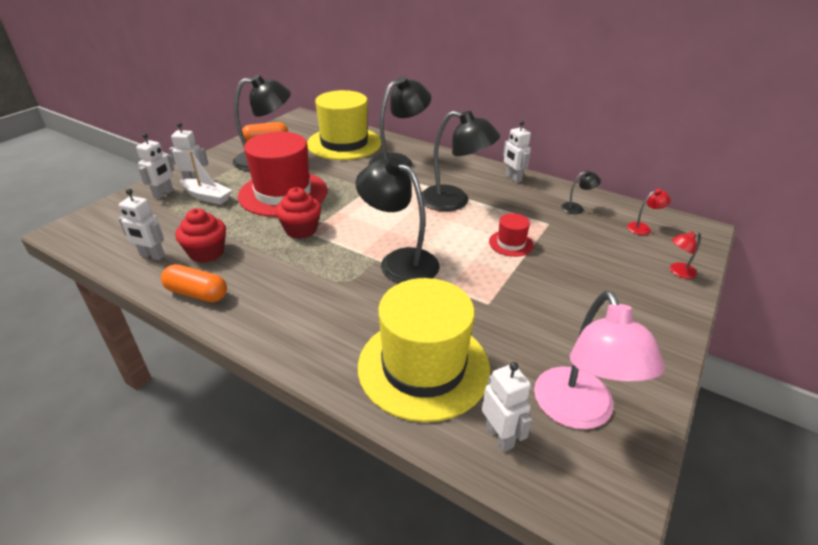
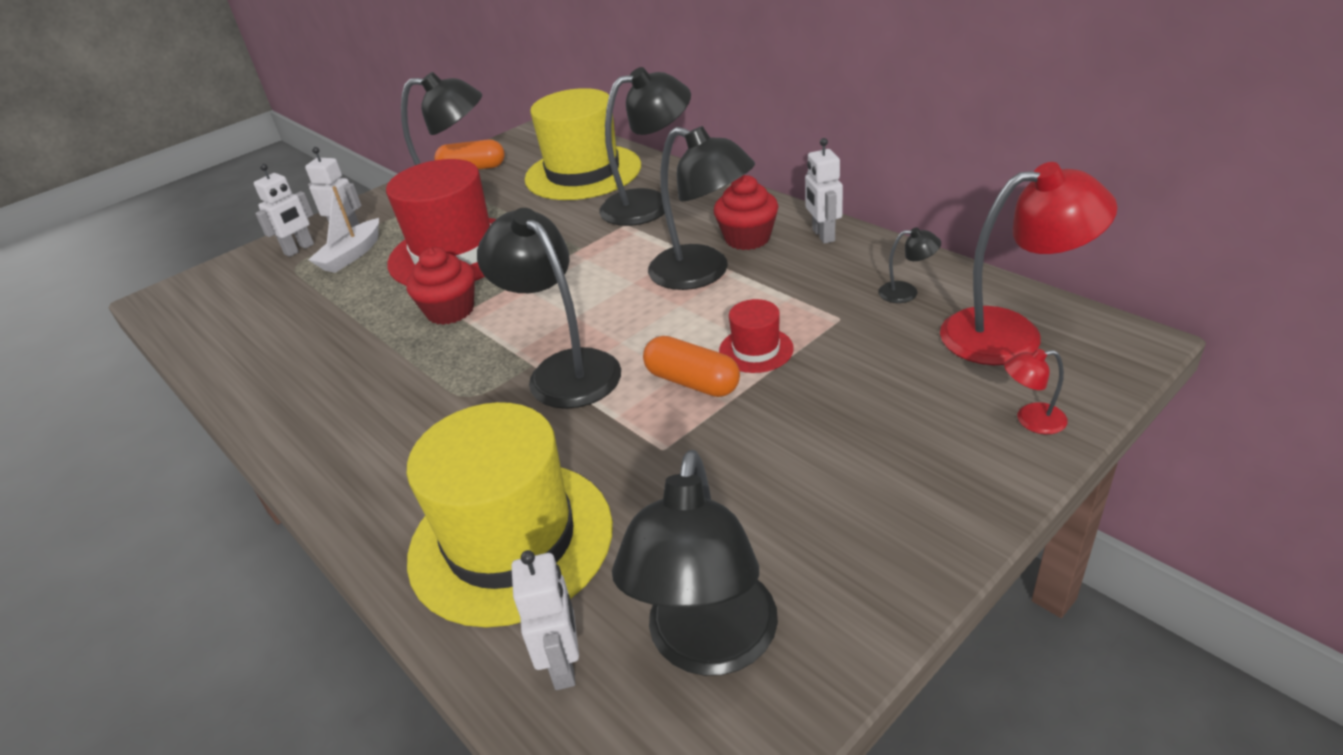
camera: 20 degrees right, 0 degrees up
(152, 256) = (242, 340): white robot -> none
(197, 293) = (269, 399): orange capsule -> orange capsule (692, 382)
(206, 252) = (310, 339): red cupcake -> red cupcake (747, 238)
(207, 197) = (351, 255): white boat -> white boat turned 75 degrees clockwise
(578, 412) = (708, 645): pink lamp -> black lamp
(643, 228) = (1011, 334): red lamp -> red lamp, size x2.30

